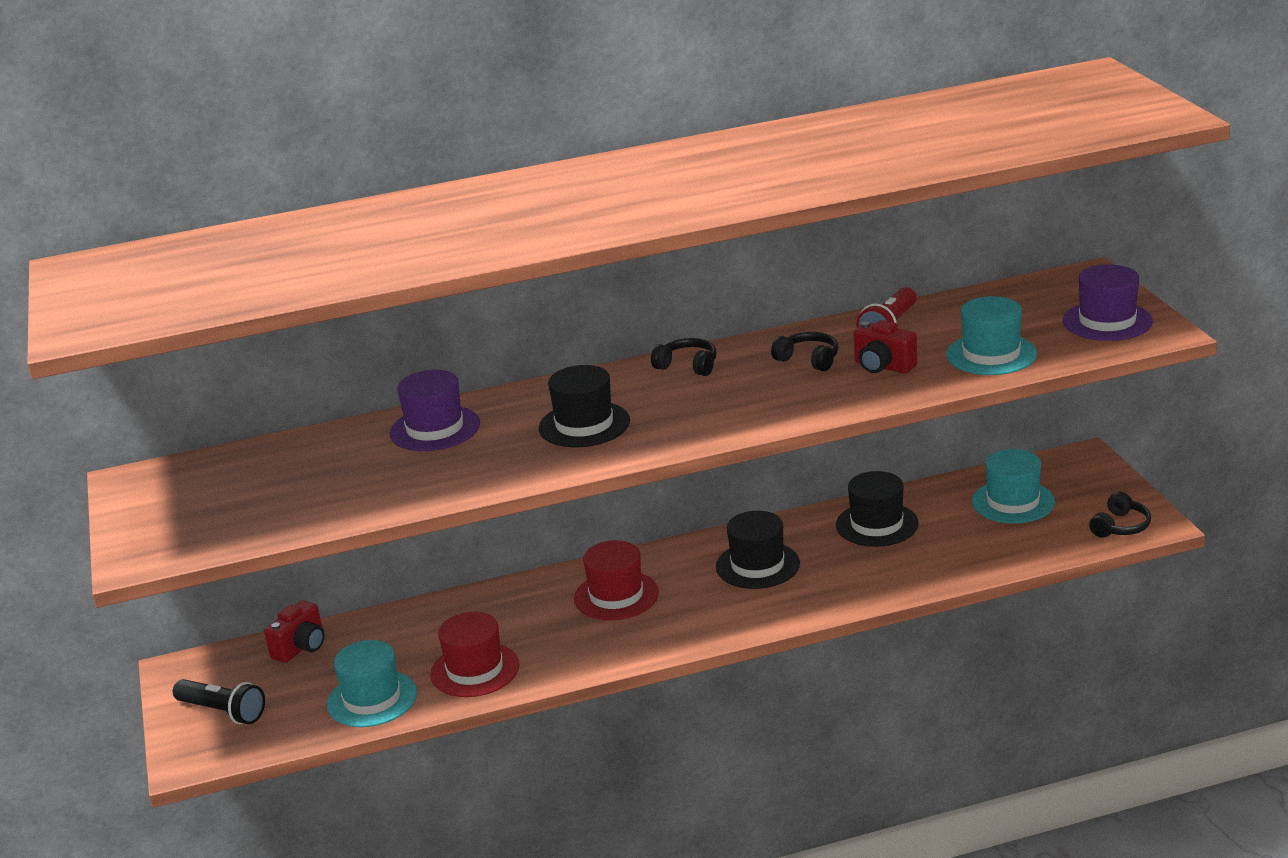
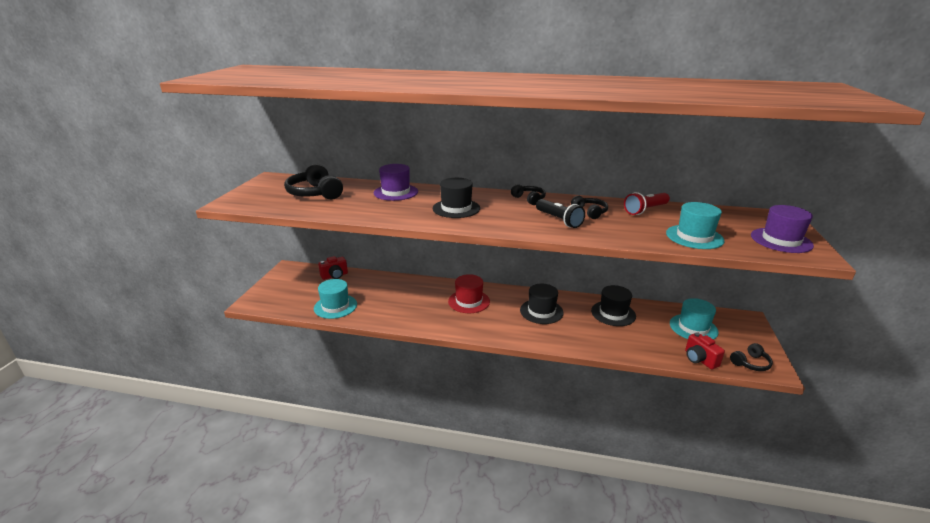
camera: 25 degrees right, 0 degrees up
(222, 712) = (282, 289): black flashlight -> black flashlight (559, 220)
(281, 482) = (315, 193): none -> black headphones
(475, 670) = (384, 310): red hat -> none
(883, 367) = (626, 226): red camera -> red camera (699, 359)

